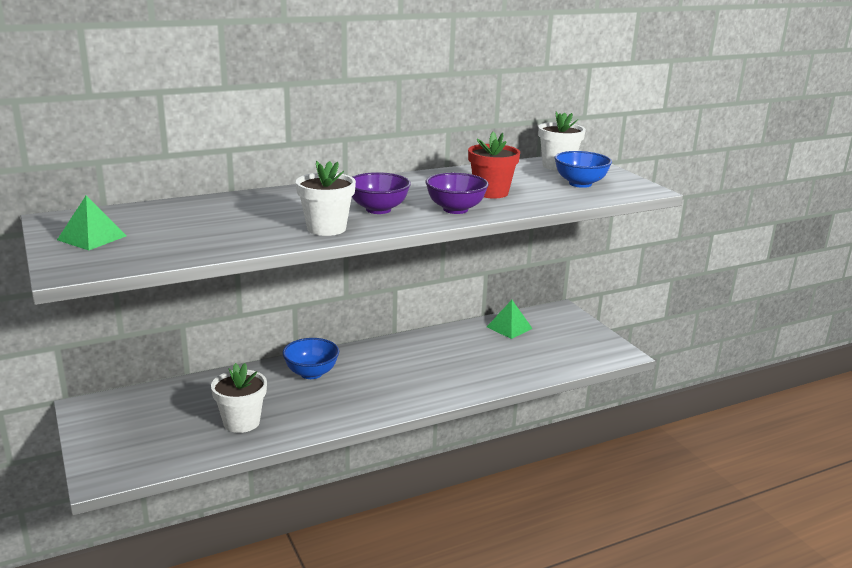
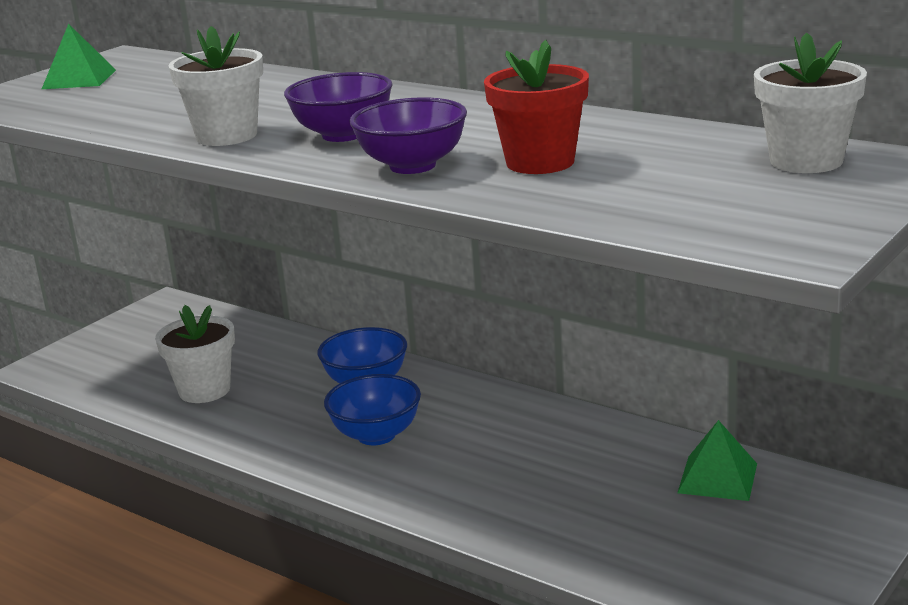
camera: 65 degrees right, 0 degrees up
(580, 184) = (722, 198): blue bowl -> blue bowl (376, 435)

